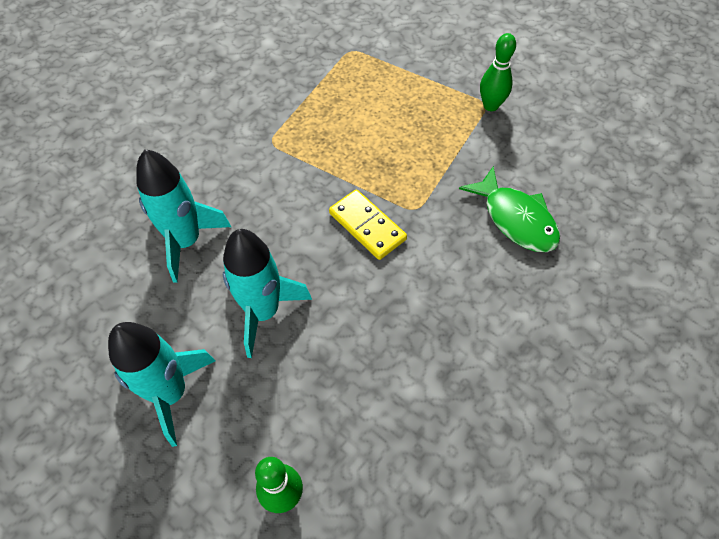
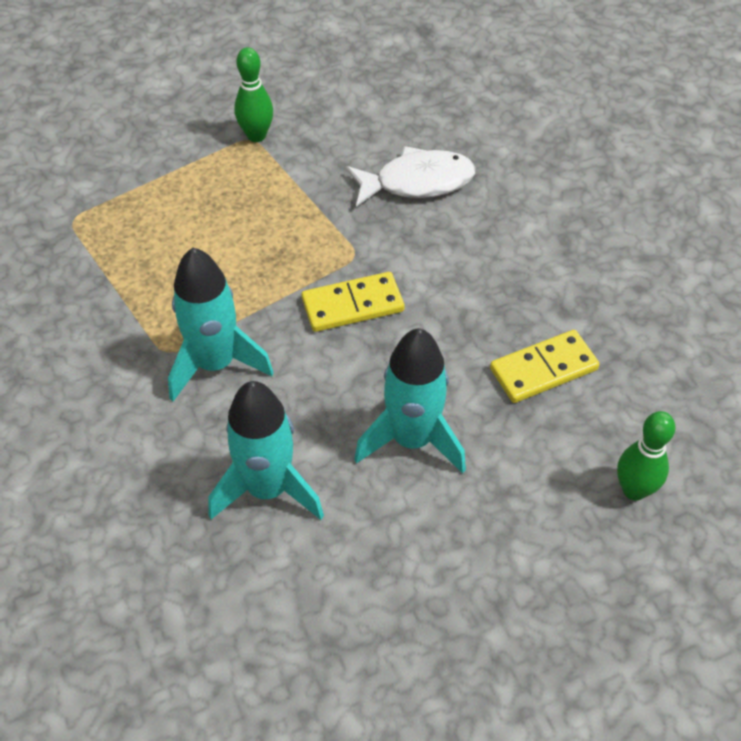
camera: 65 degrees left, 5 degrees down
(170, 393) = (472, 563): turquoise rocket -> turquoise rocket (215, 364)
(374, 380) = (543, 369): none -> yellow domino
(515, 219) = (417, 182): green fish -> white fish

